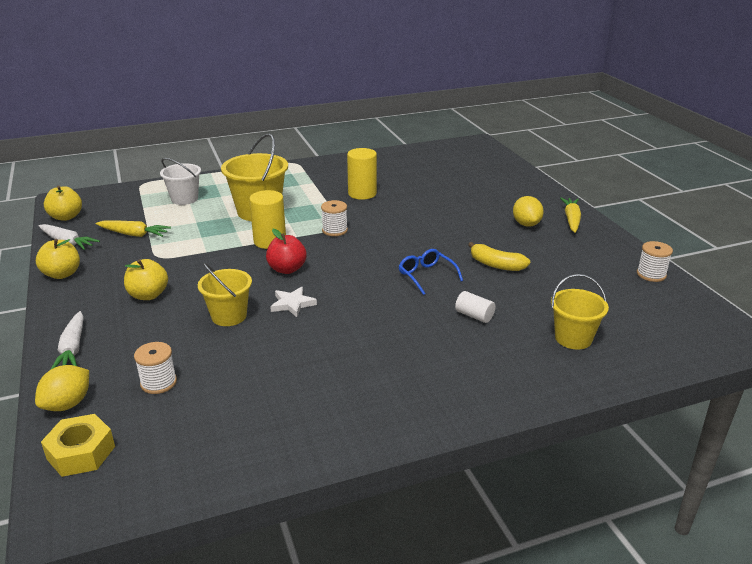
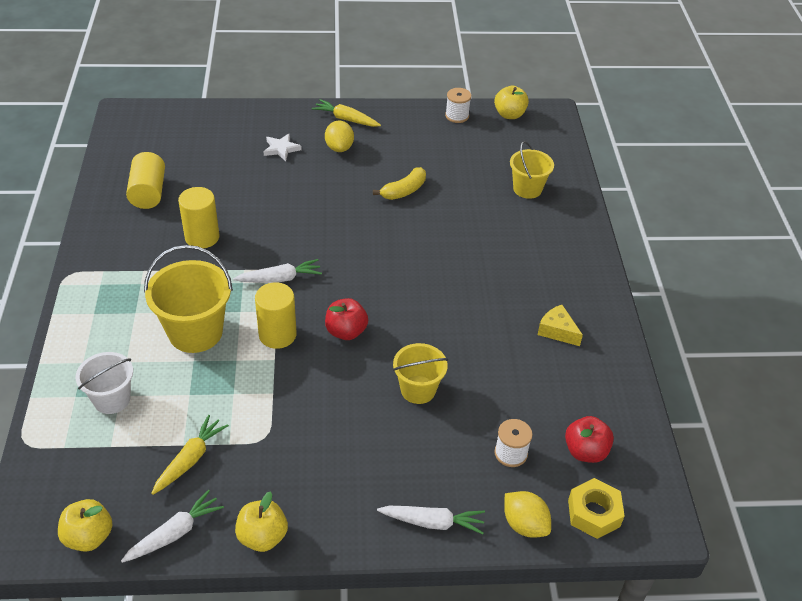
camera: 75 degrees left, 15 degrees up
(148, 295) = (350, 452): yellow apple -> yellow apple (509, 115)
(168, 436) = (585, 451): none -> red apple
(292, 304) = (414, 339): white star -> white star (281, 149)
(334, 230) = (280, 279): white spool -> white carrot
(346, 392) = (557, 331): none -> yellow cheese
(396, 167) = (148, 192): none -> yellow cylinder
(426, 276) = (403, 238): blue glasses -> none
(474, 315) = (478, 229): white cylinder -> none
(526, 224) = (339, 148): yellow lemon -> yellow lemon turned 75 degrees clockwise

